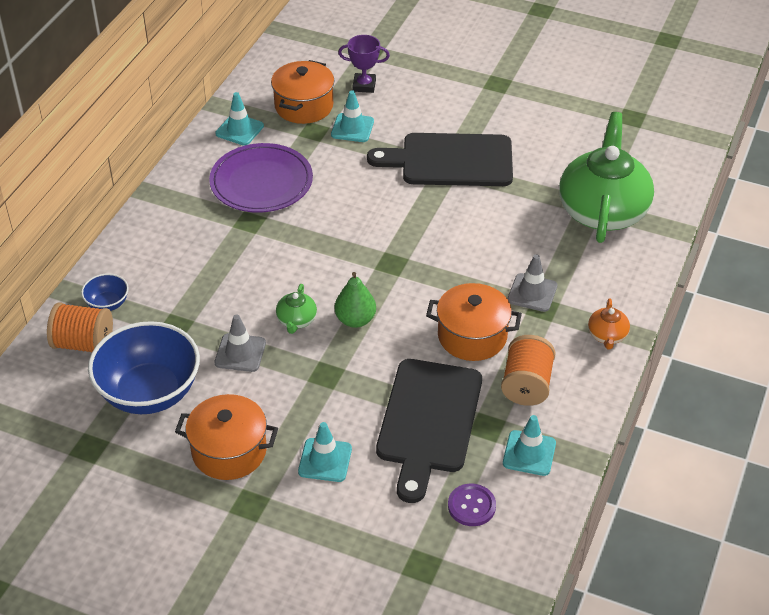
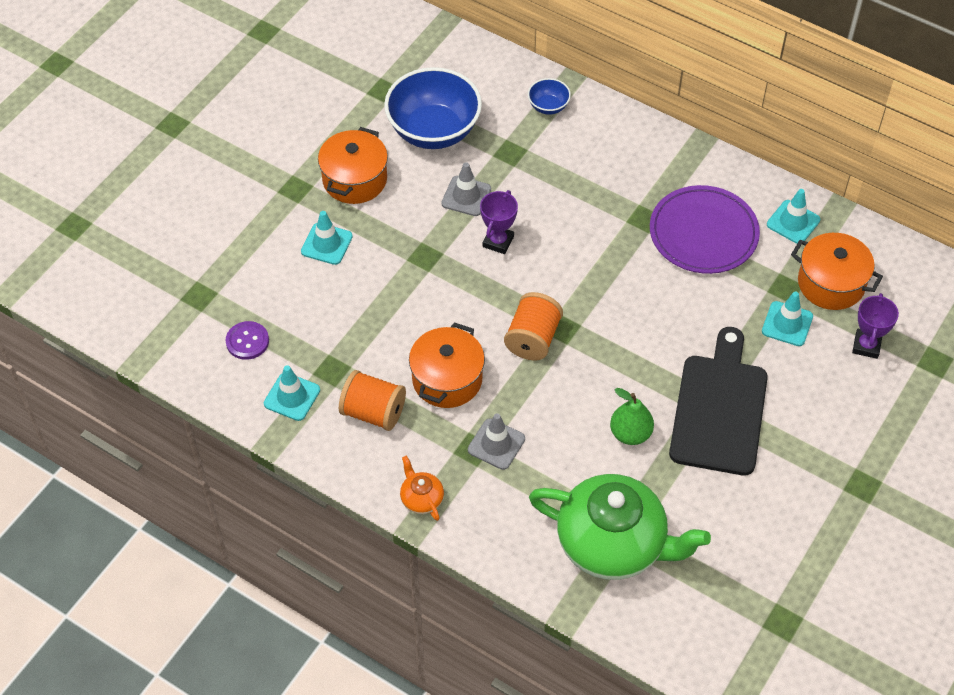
camera: 100 degrees right, 10 degrees up
(83, 343) = (502, 89): orange spool -> orange spool (533, 339)
(296, 320) = (498, 242): green teapot -> purple trophy
(355, 320) = (489, 287): green pear -> green pear (630, 434)
(428, 422) = (349, 325): black cutting board -> none
(607, 336) = (421, 498): orange teapot -> orange teapot turned 45 degrees clockwise

